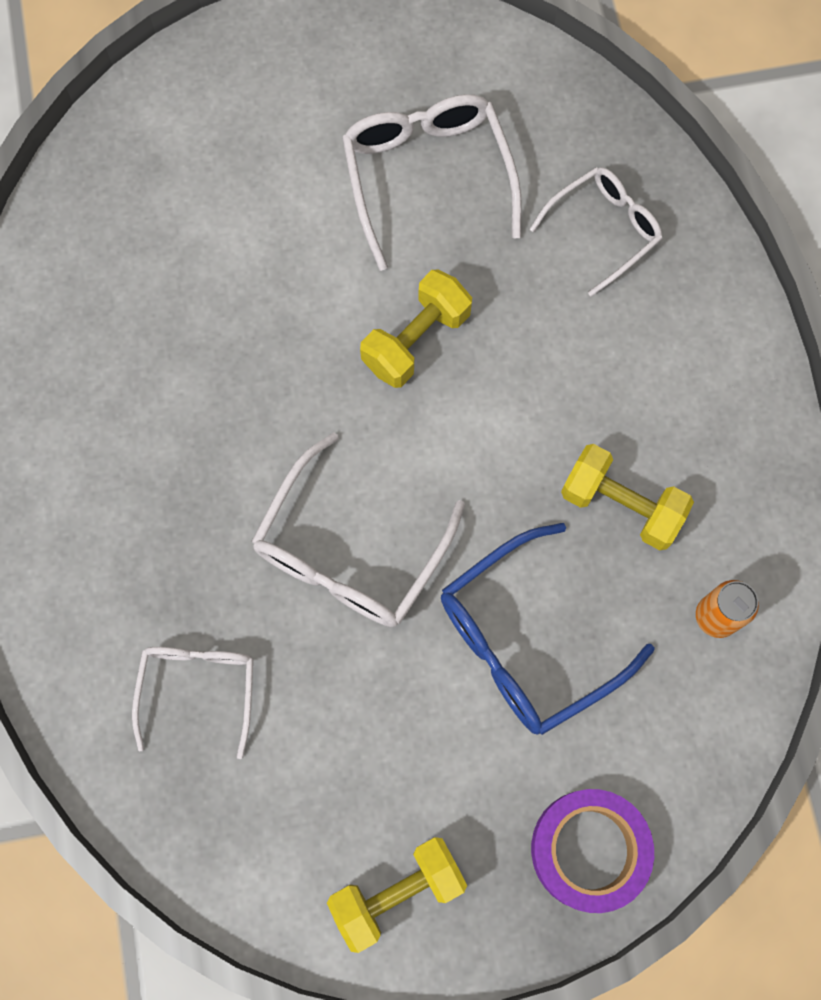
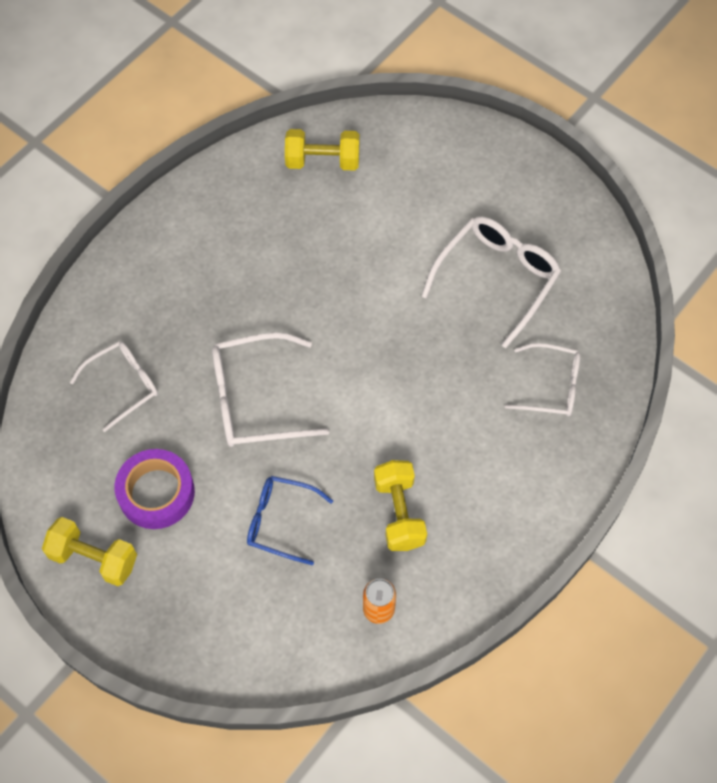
camera: 50 degrees right, 10 degrees down
(416, 340) = (399, 343): yellow dumbbell -> yellow dumbbell (322, 161)
(527, 640) = (281, 521): blue glasses -> blue glasses, size x0.65
(589, 850) = (192, 638): purple tape -> purple tape (156, 493)

